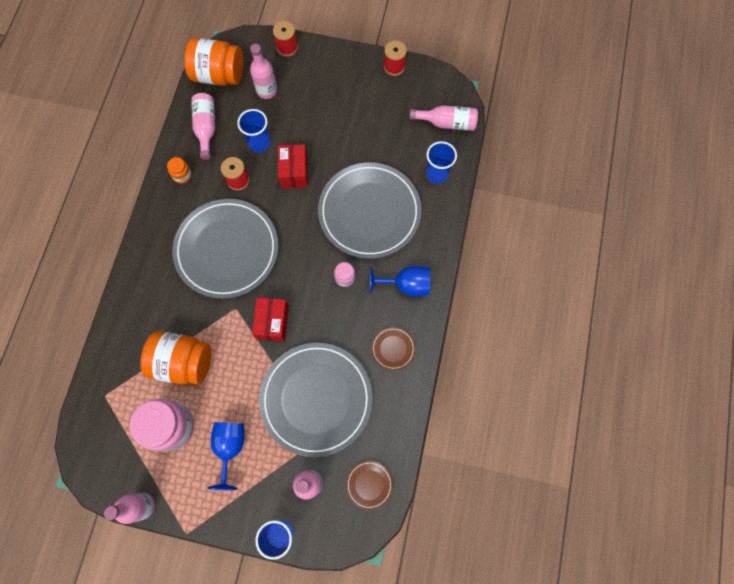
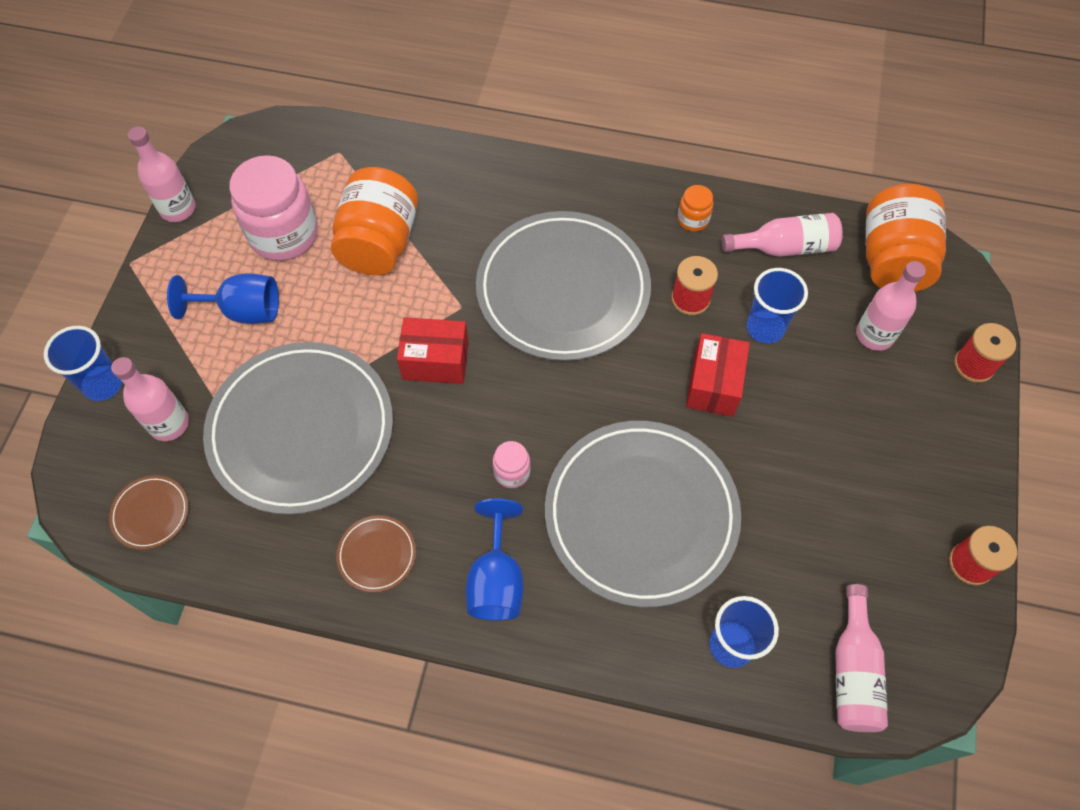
camera: 90 degrees right, 10 degrees down
(294, 172) = (713, 385): red box -> red box turned 75 degrees counterclockwise

